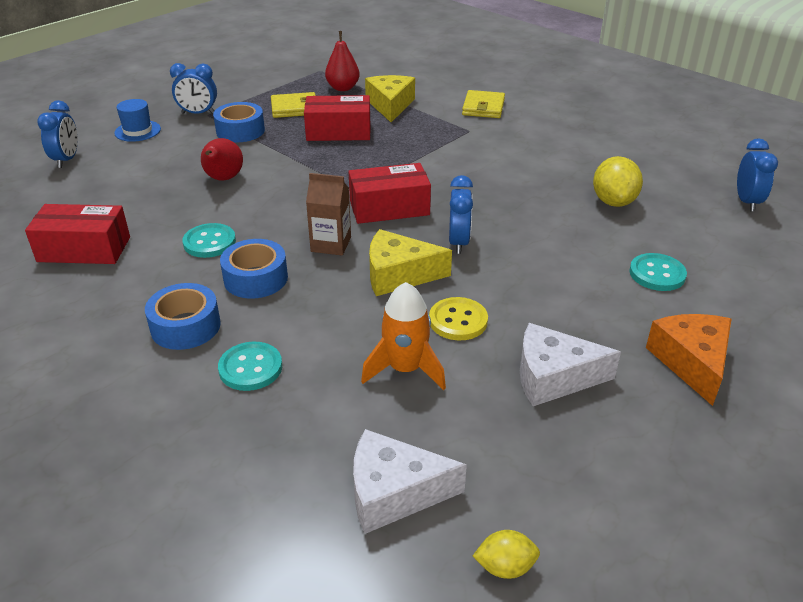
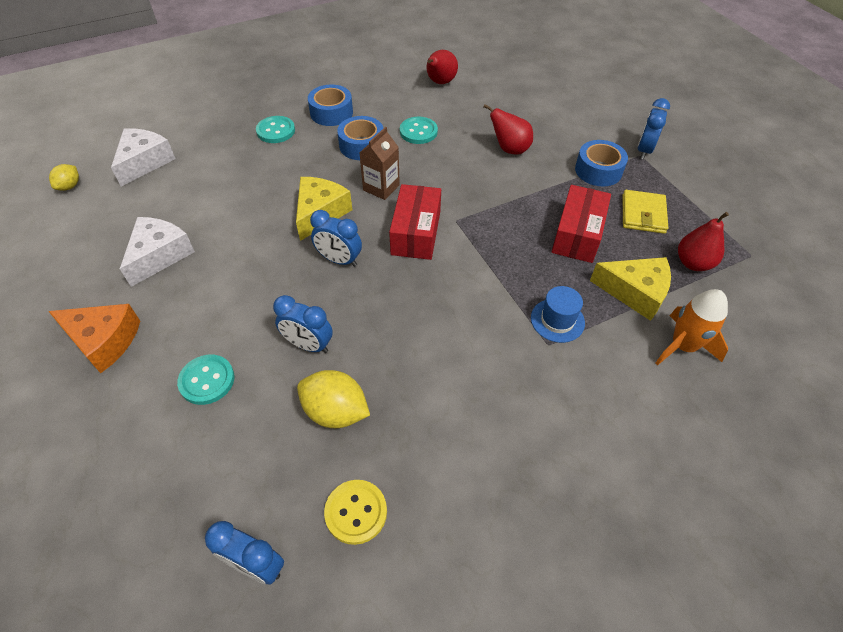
camera: 110 degrees right, 15 degrees up
(67, 160) = (572, 80): blue clock -> blue clock (308, 345)
(84, 249) = (440, 82): red box -> red pear
(137, 131) = (614, 114): blue hat -> blue hat (557, 320)
(405, 369) = (224, 190): orange rocket -> orange rocket (683, 346)
(458, 321) = (248, 228): yellow button -> yellow button (356, 512)
(483, 107) = (610, 383): yellow wallet -> none

